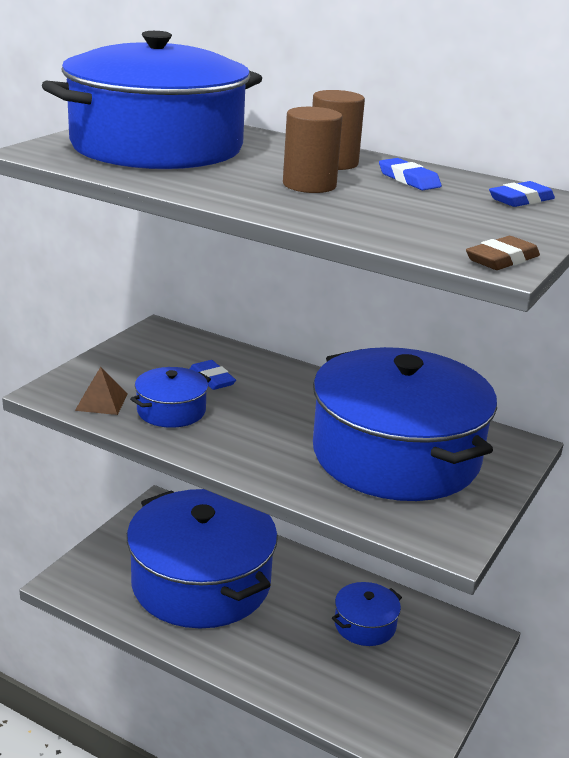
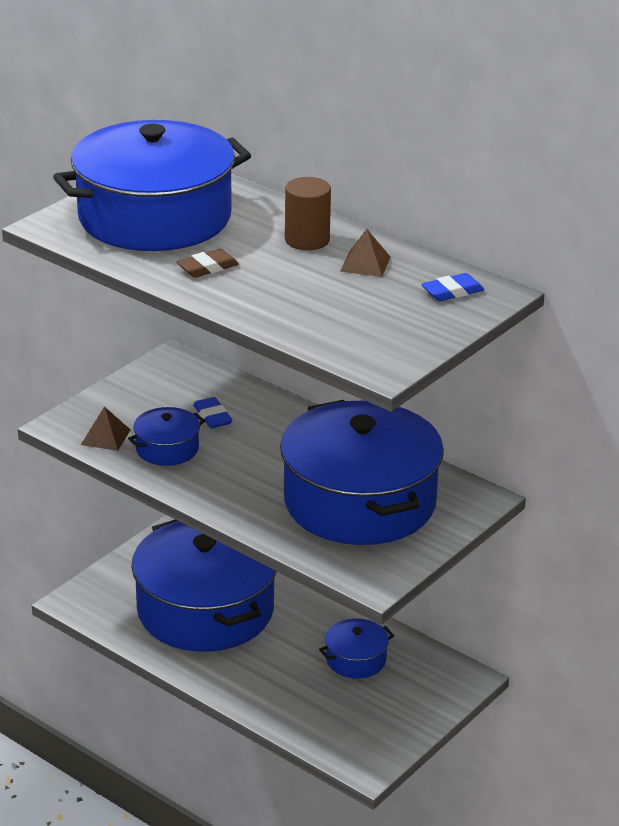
camera: 10 degrees right, 5 degrees up
(309, 185) = (272, 272): brown cylinder -> none
(408, 179) = (365, 264): blue eraser -> brown pyramid
(502, 259) = (389, 364): brown eraser -> brown eraser (207, 267)

